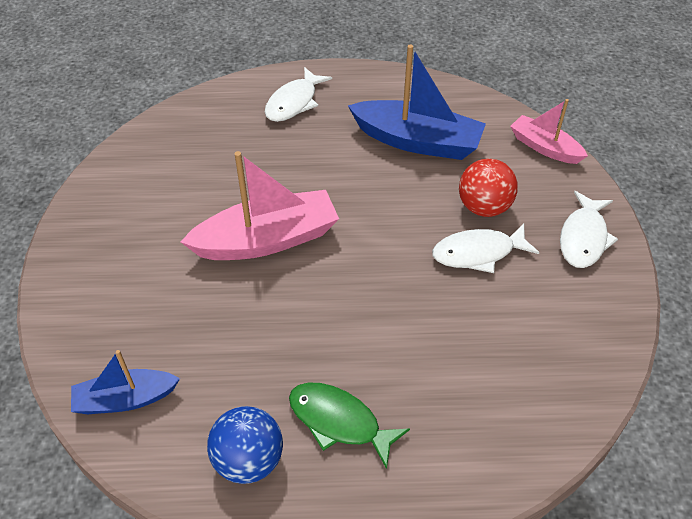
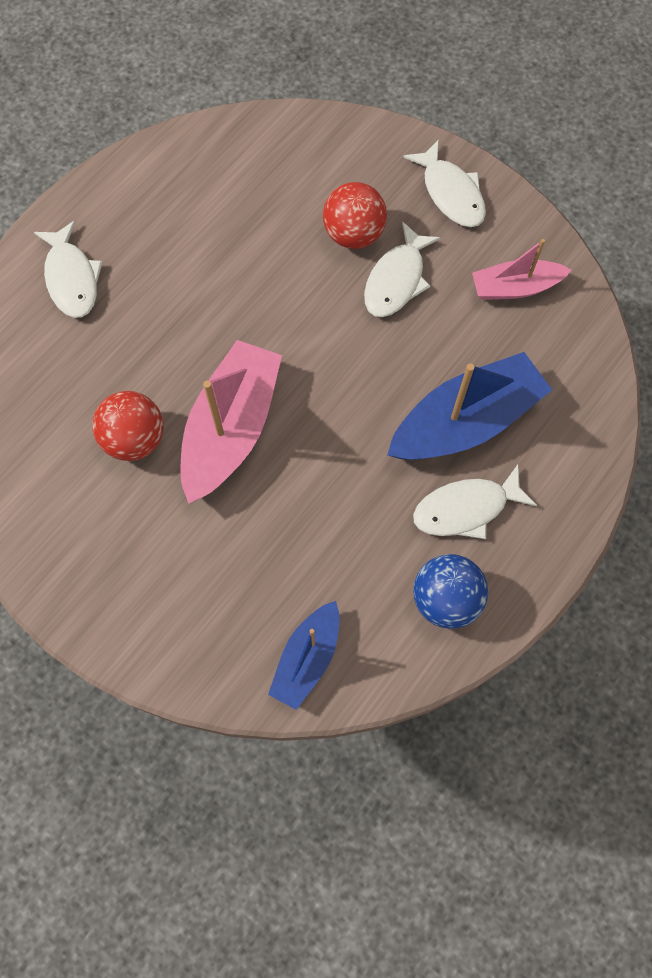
camera: 50 degrees left, 20 degrees up
(213, 198) = (135, 439): none -> red ball
(339, 422) = (466, 508): green fish -> white fish
(417, 141) = (229, 219): blue boat -> blue boat (466, 421)
(544, 147) = (332, 131): pink boat -> pink boat (515, 287)

